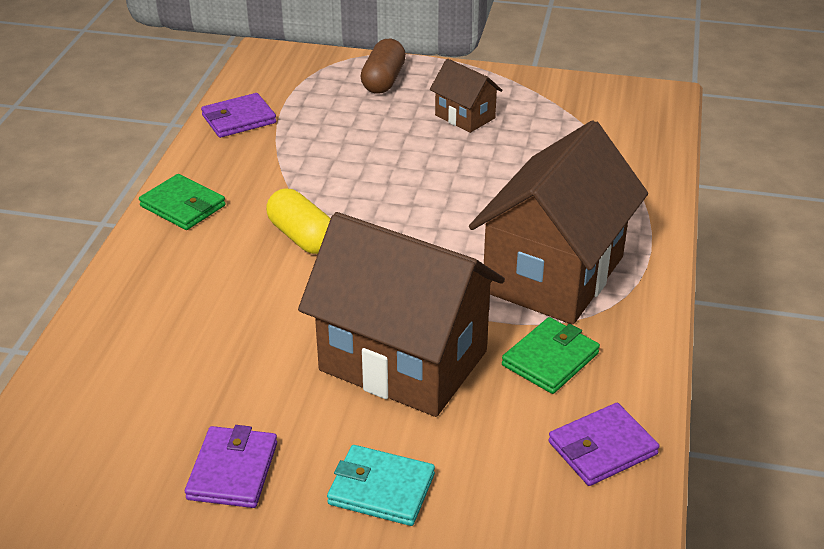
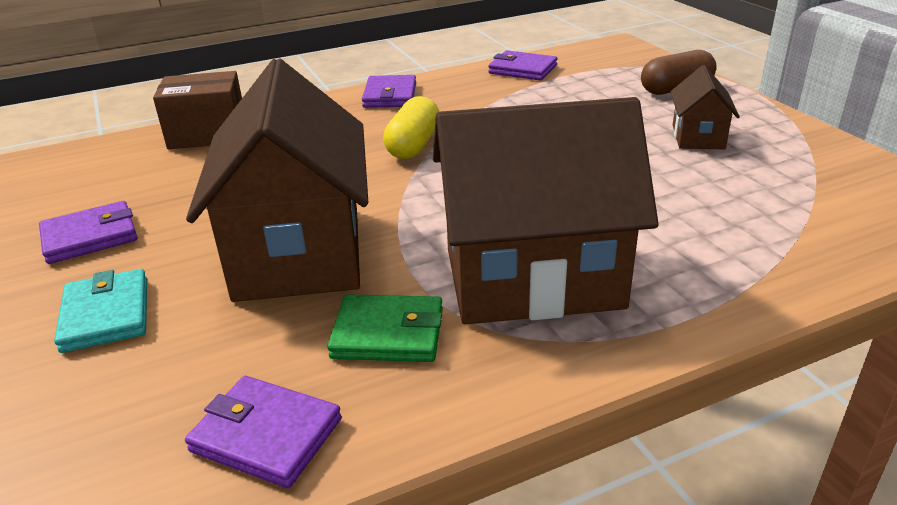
camera: 55 degrees right, 5 degrees down
(106, 340) = (208, 134): none -> brown box
(183, 206) = (390, 95): green wallet -> purple wallet

